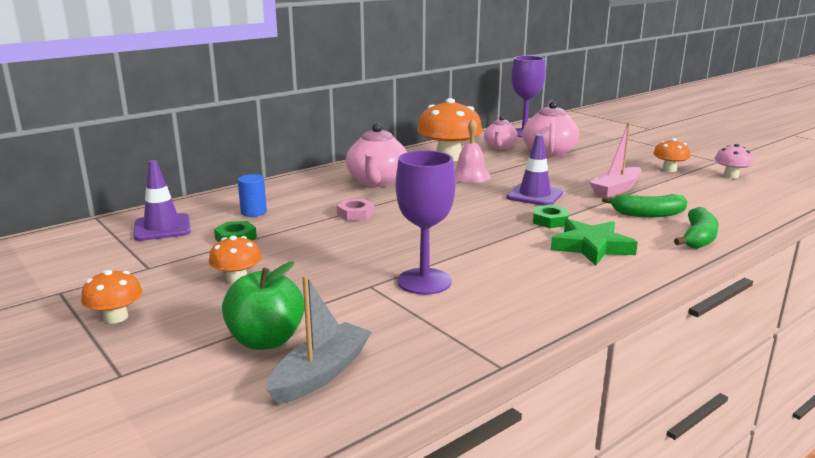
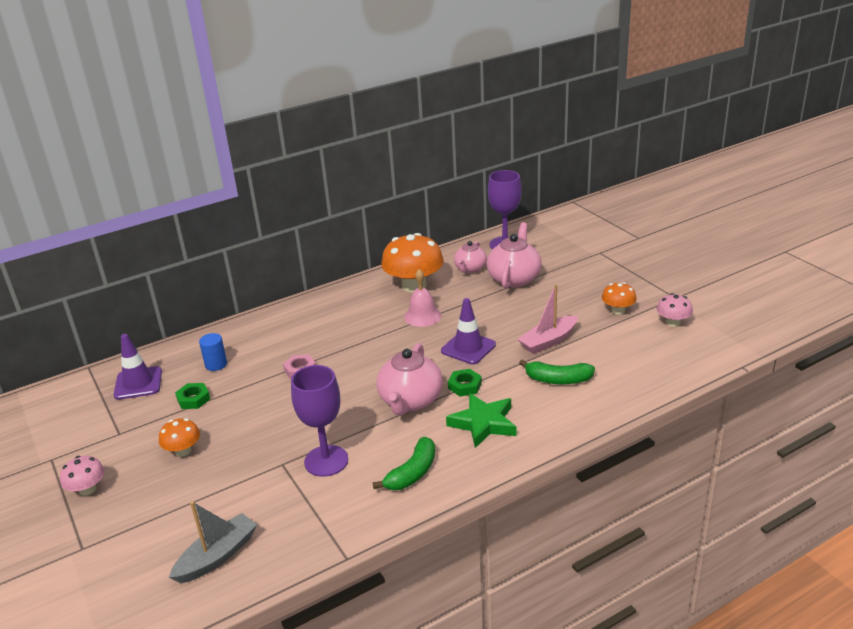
camera: 10 degrees right, 10 degrees up
(116, 317) = (87, 489): orange mushroom -> pink mushroom
(266, 340) = (188, 520): green apple -> none
(377, 182) = (335, 323): pink teapot -> pink teapot (410, 401)
(698, 238) = (584, 415): green banana -> green banana (412, 473)

